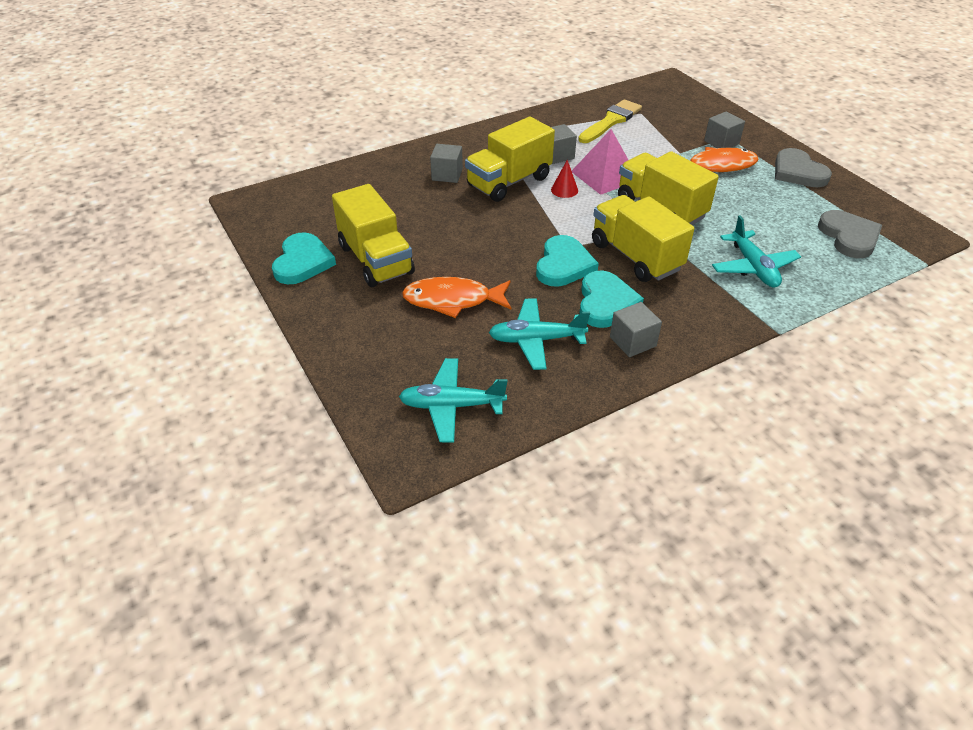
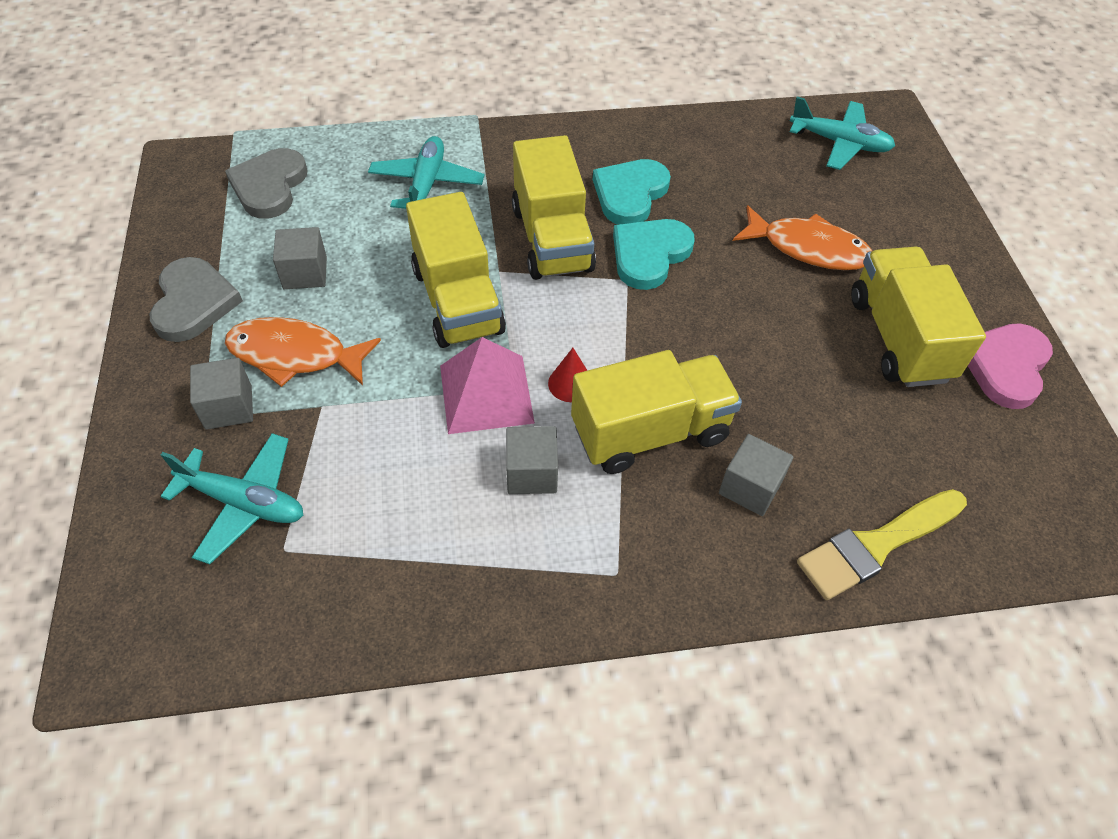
camera: 160 degrees left, 10 degrees up
(302, 262) = (1005, 366): turquoise heart -> pink heart
(536, 340) = (730, 177): turquoise plane -> turquoise plane (244, 502)
(611, 121) = (363, 543): yellow brush -> yellow brush (876, 545)
(632, 341) = (630, 148): grey cube -> grey cube (305, 273)

